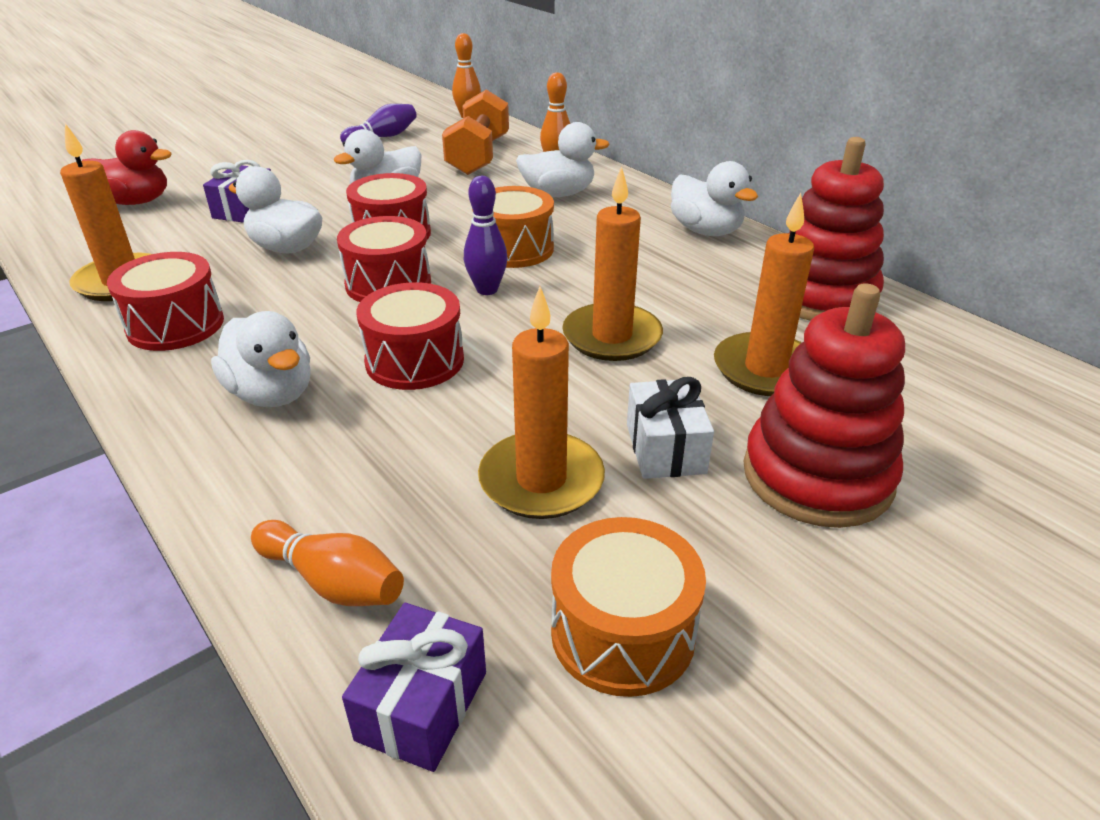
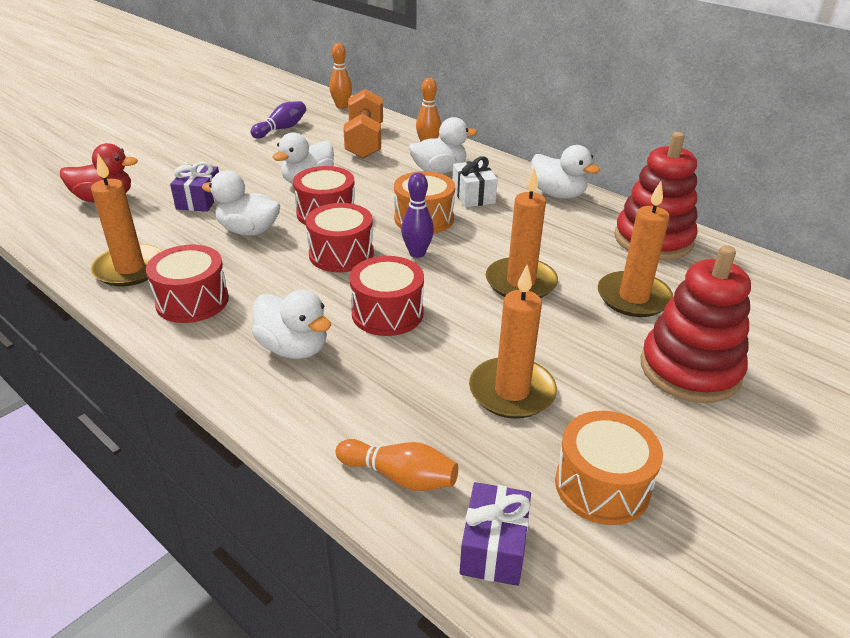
camera: 10 degrees left, 0 degrees up
(665, 448) = (586, 361): white gift -> white gift (473, 195)

